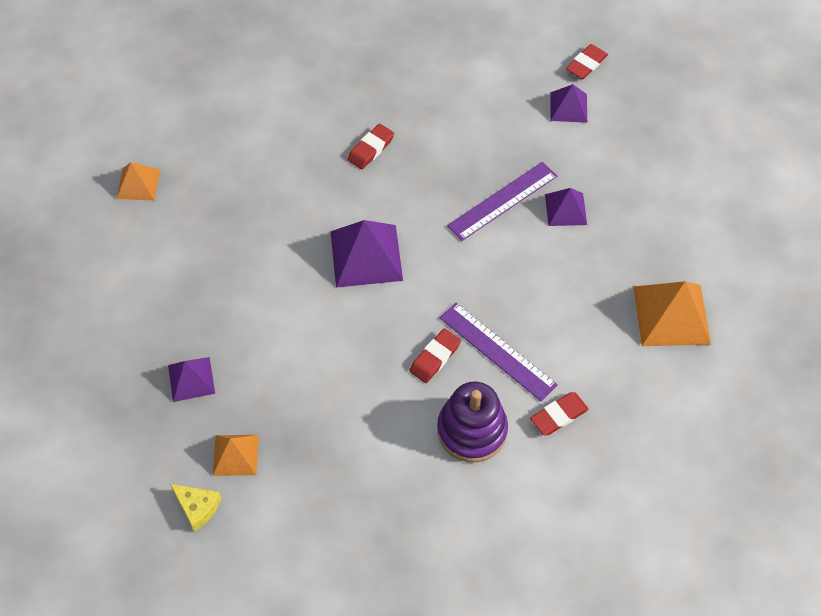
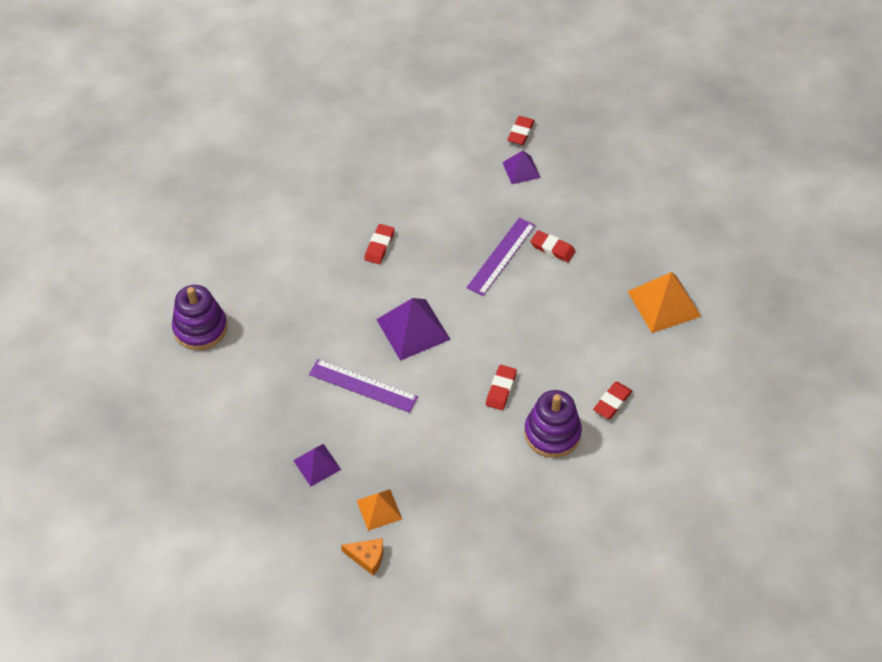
camera: 20 degrees left, 5 degrees down
(138, 184) = (200, 328): orange pyramid -> purple stacking toy
(197, 507) = (367, 557): yellow cheese -> orange cheese
(497, 351) = (546, 369): purple ruler -> purple ruler (363, 385)
(566, 209) = (552, 248): purple pyramid -> red eraser

